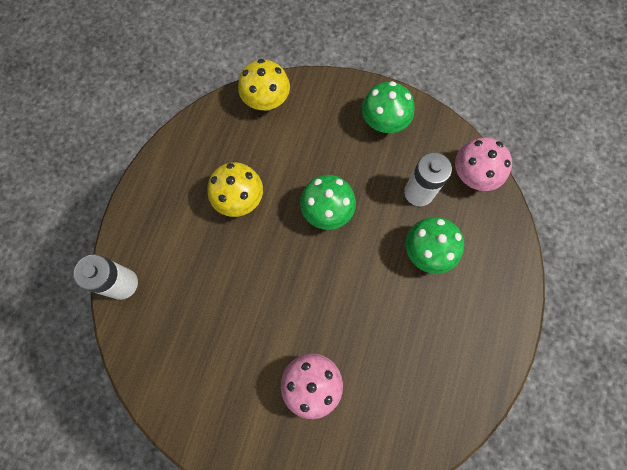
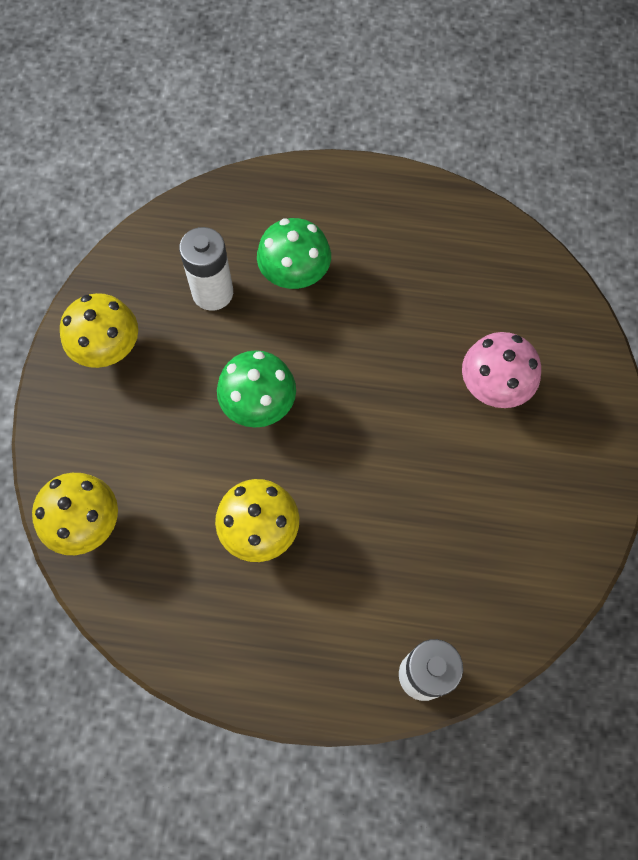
camera: 100 degrees left, 5 degrees down
(384, 122) = (108, 349): green mushroom -> yellow mushroom
(473, 175) = (179, 231): pink mushroom -> none

